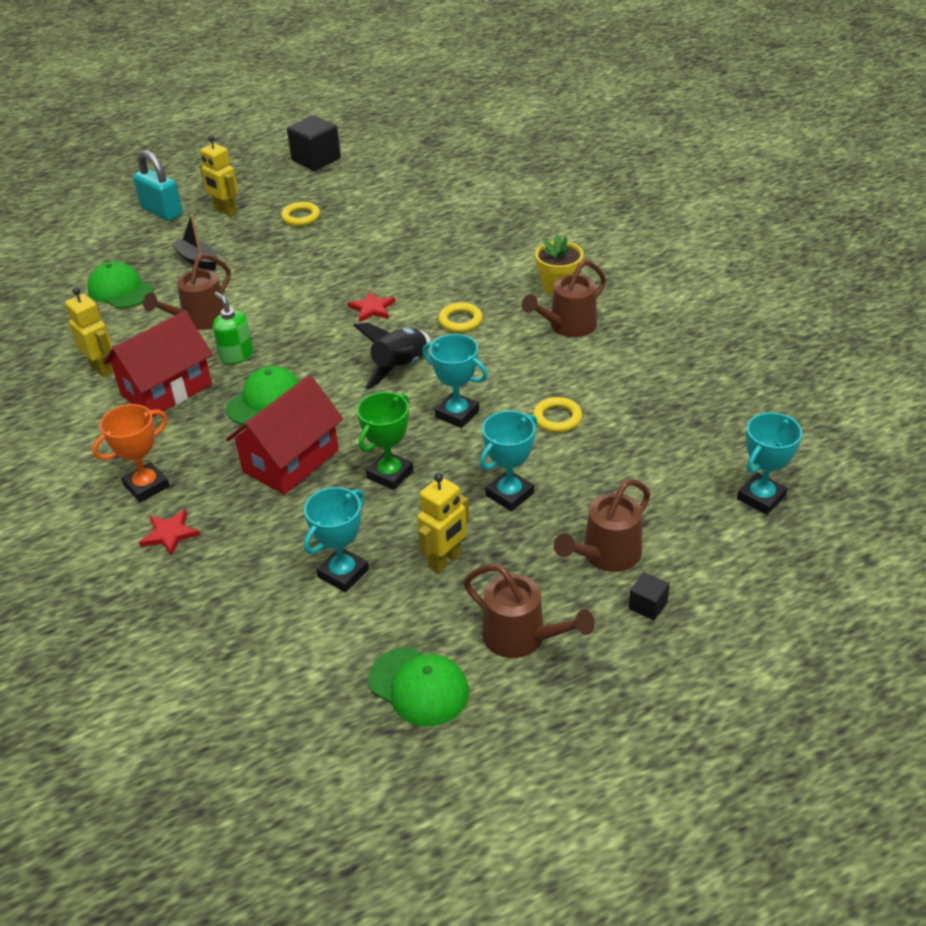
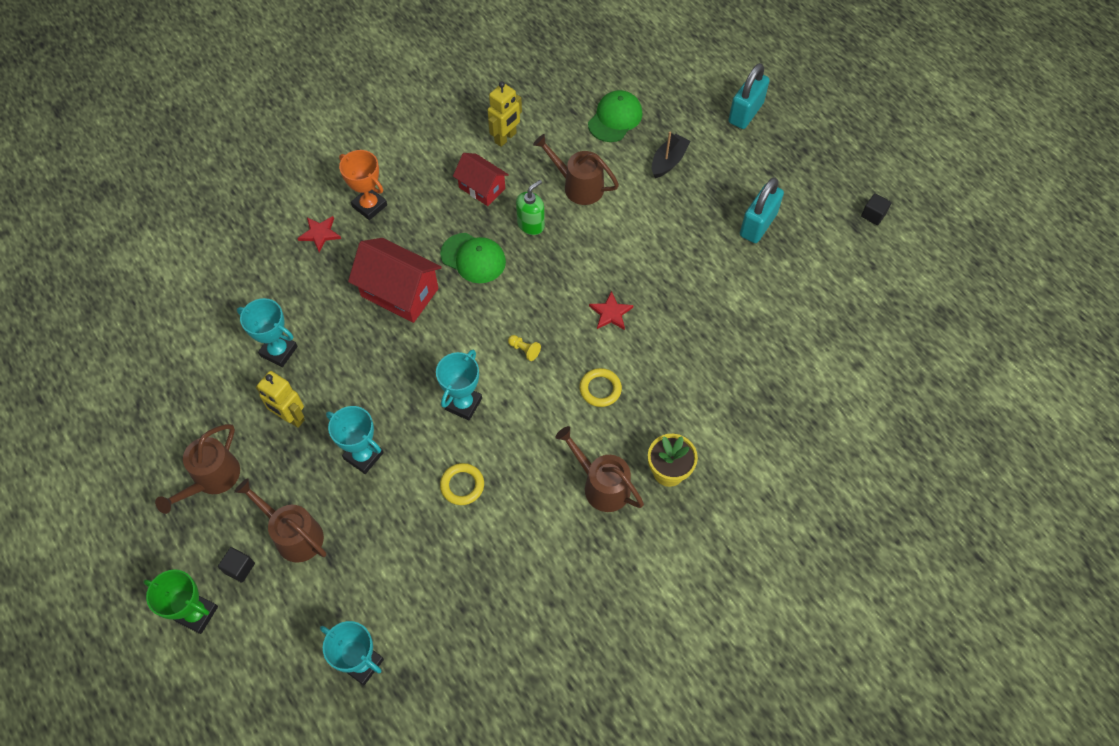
camera: 80 degrees right, 20 degrees up
(166, 390) = (482, 188): red house -> red house, size x0.64
(225, 211) = (756, 161): yellow robot -> none
(301, 217) = (758, 225): yellow ring -> turquoise padlock
(316, 159) = (873, 215): black cube -> black cube, size x0.50
(390, 474) = (386, 364): green trophy -> green trophy (197, 614)
(400, 368) = (524, 350): black rocket -> yellow pawn
(419, 686) = (172, 417): green cap -> none

